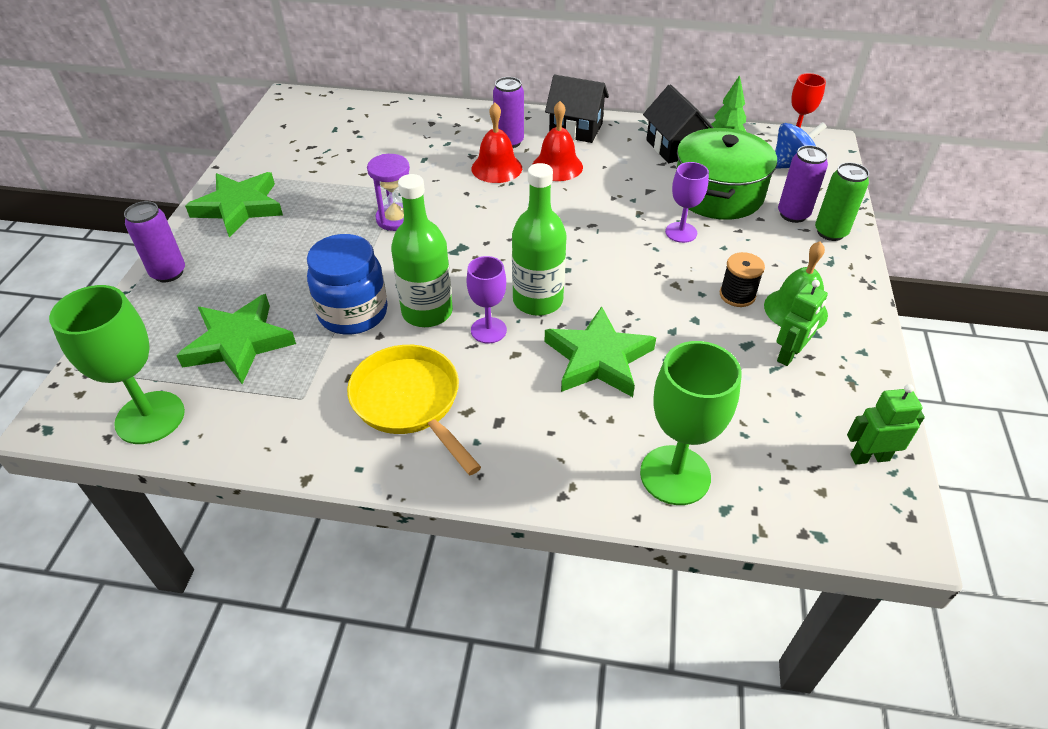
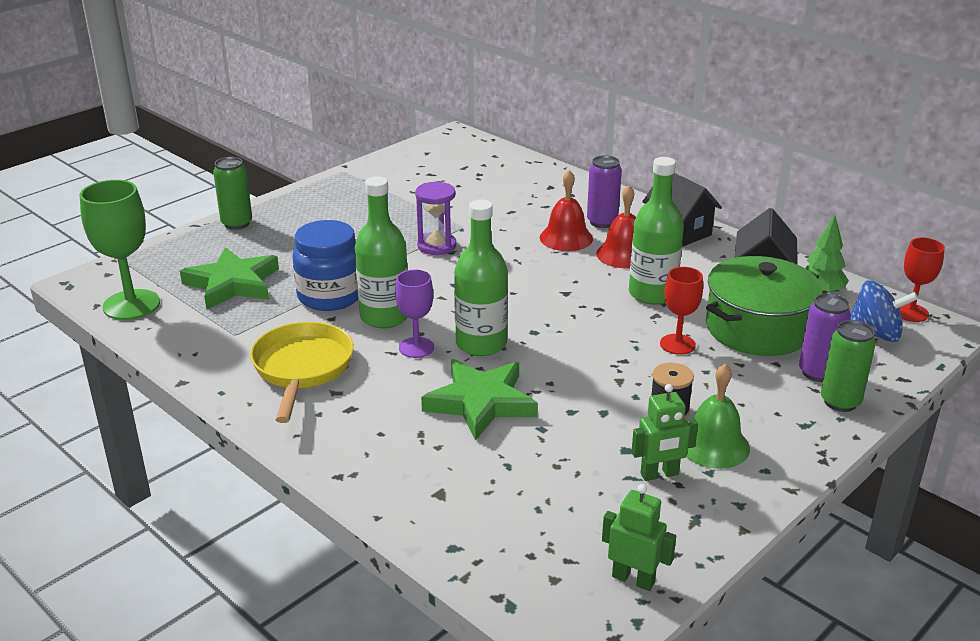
camera: 35 degrees right, 15 degrees down
(168, 273) = (237, 223): purple can -> green can
(239, 207) = (330, 198): green star -> none
(616, 194) = (652, 294): none -> green bottle
(675, 475) = (442, 506): green goblet -> none
(681, 232) = (677, 344): purple goblet -> red goblet

